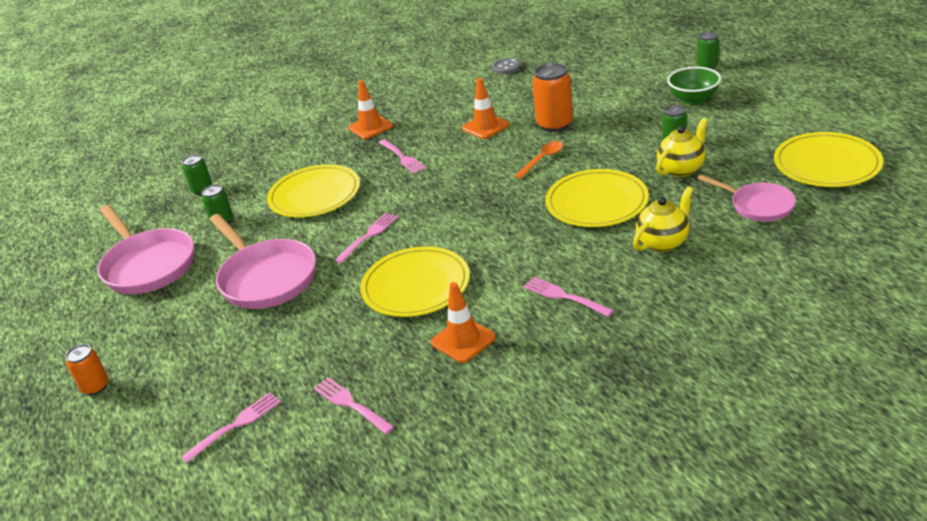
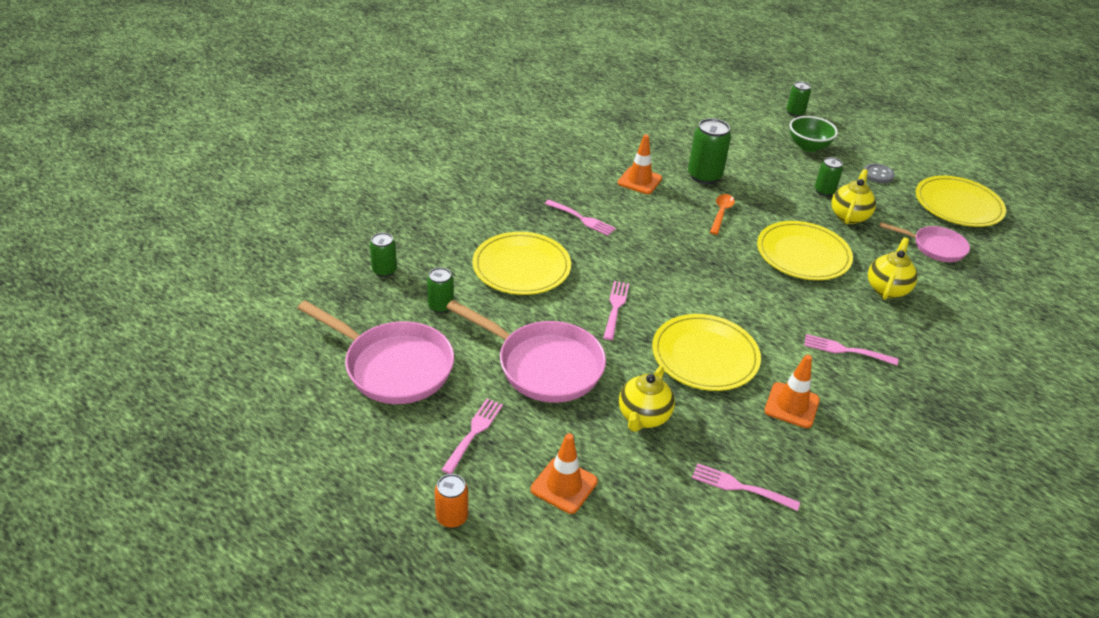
camera: 30 degrees left, 5 degrees up
(235, 426) = (644, 531): pink fork -> pink fork (473, 433)
(314, 331) = (643, 417): none -> yellow teapot
(370, 127) = (520, 186): orange traffic cone -> orange traffic cone (564, 485)
(506, 67) = (610, 115): grey button -> grey button (878, 174)
(554, 124) = (704, 176): orange can -> green can

